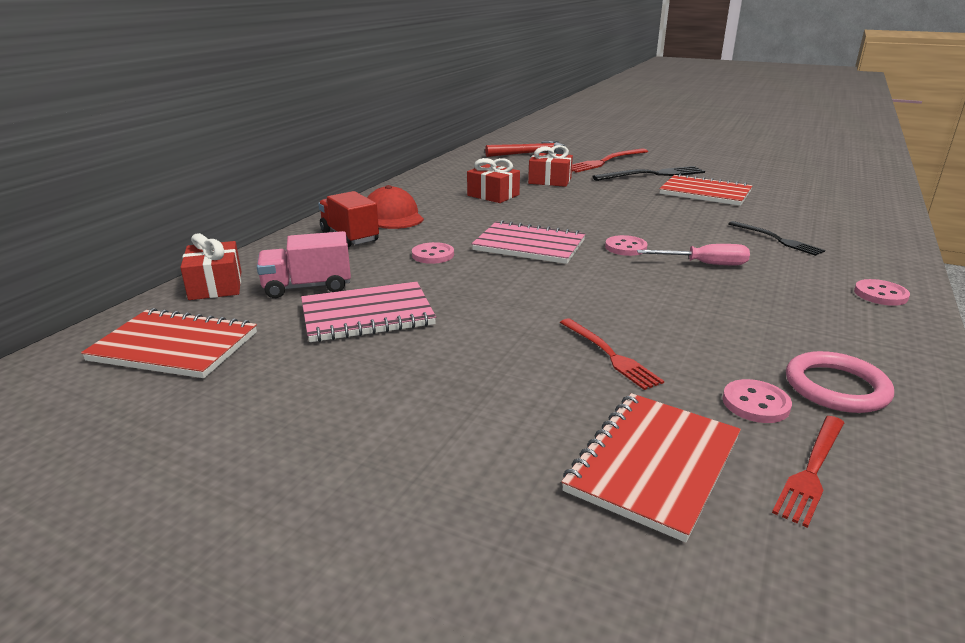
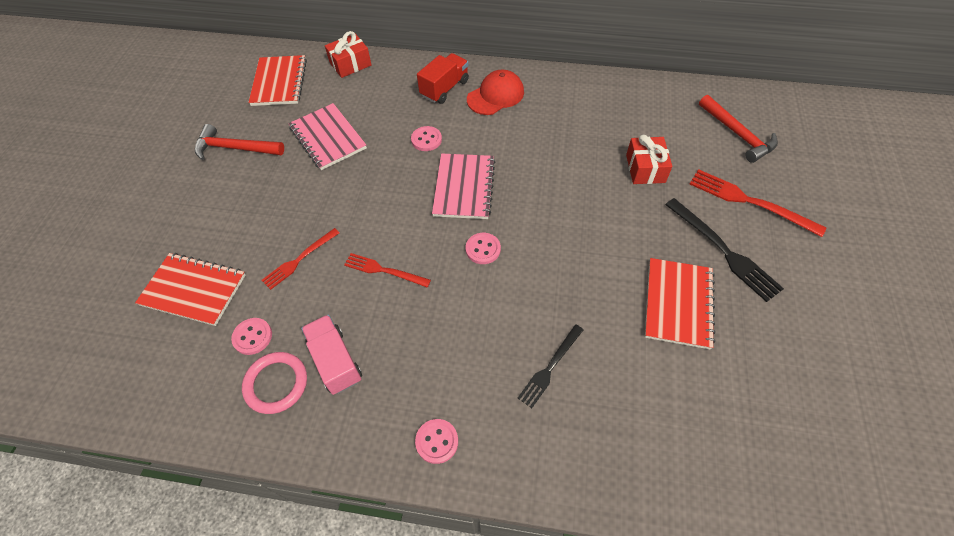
camera: 75 degrees right, 30 degrees up
(306, 403) = (235, 148): none -> red hammer
(307, 287) = (358, 100): pink truck -> pink truck (335, 361)
(493, 195) = (577, 139): red gift -> none
(704, 264) = (464, 307): pink screwdriver -> none
(811, 470) = (191, 360): red fork -> red fork (384, 270)

